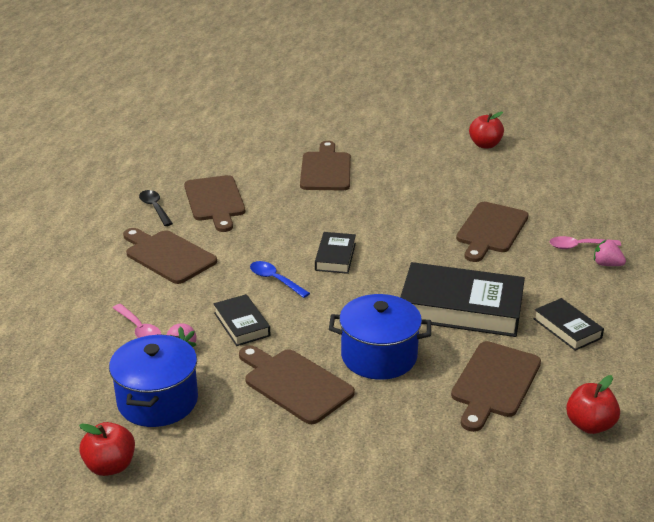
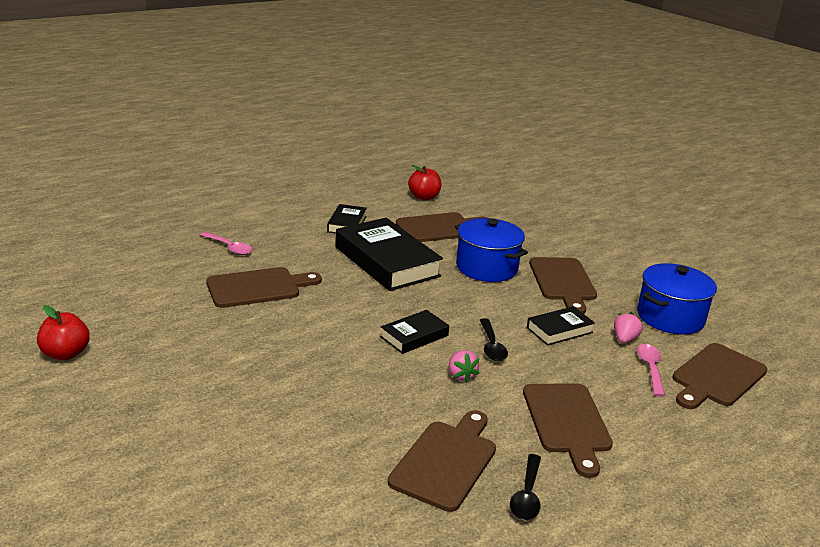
camera: 140 degrees left, 5 degrees down
(110, 466) = (727, 302): red apple -> none
(241, 324) = (559, 330): black book -> black book turned 45 degrees clockwise
(275, 280) = (491, 346): blue spoon -> black spoon
(325, 170) = (267, 427): brown cutting board -> brown cutting board (717, 377)
(606, 264) = (242, 232): pink strawberry -> pink strawberry (461, 375)

